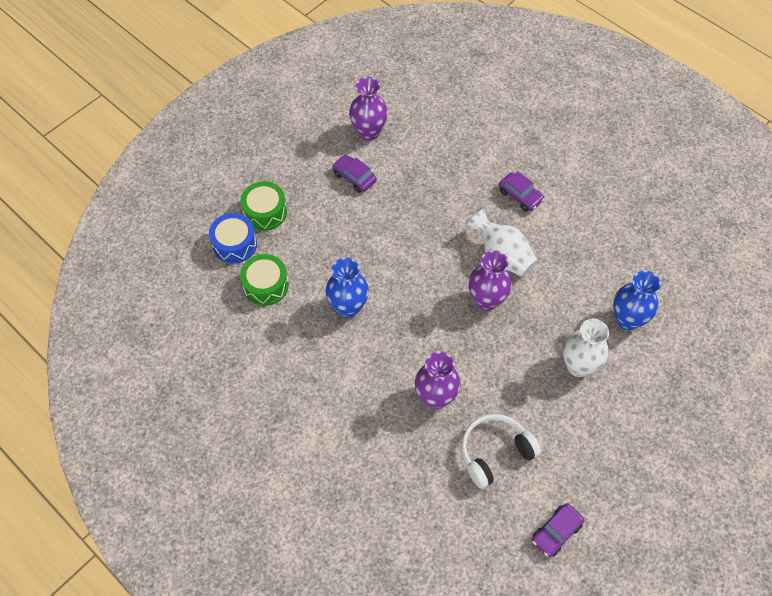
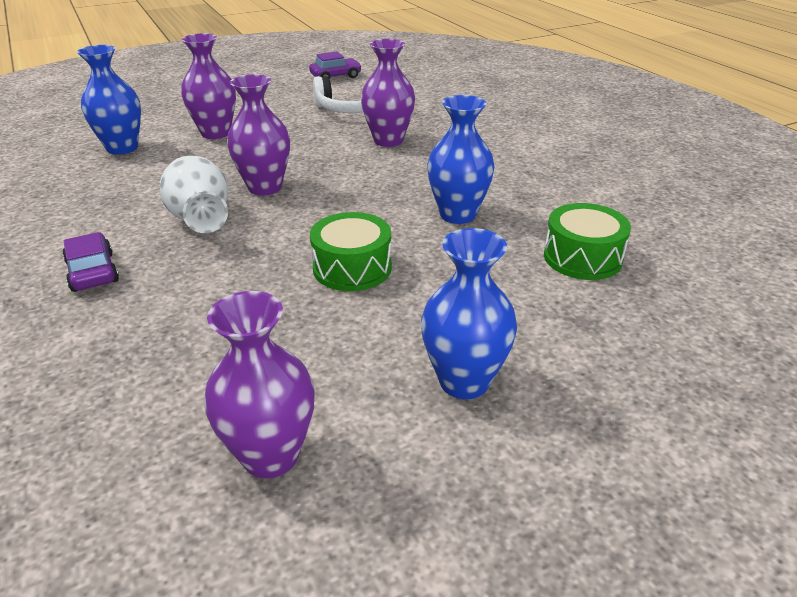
camera: 160 degrees left, 25 degrees down
(235, 244) = (638, 318): blue drum -> none
(265, 212) = (571, 353): green drum -> green drum (352, 268)
(308, 183) = (464, 381): none -> blue vase
(354, 177) = (361, 369): purple car -> none
(578, 366) = (215, 133): white vase -> purple vase

